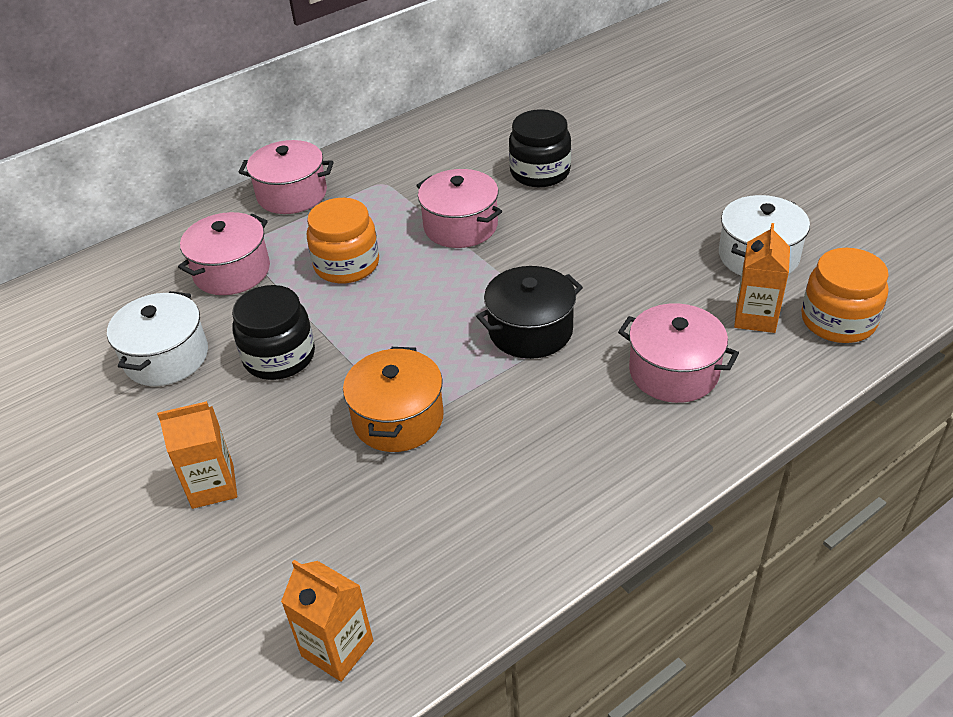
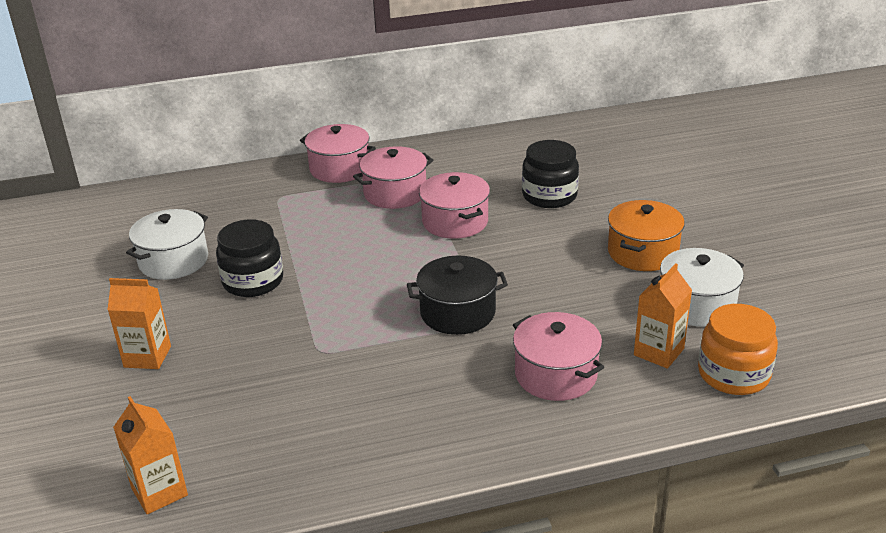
camera: 20 degrees right, 10 degrees down
(232, 271) = (259, 213): pink pot -> pink pot (395, 193)
(347, 264) = (346, 229): orange jar -> none
(398, 418) = (310, 348): orange pot -> orange pot (642, 252)

